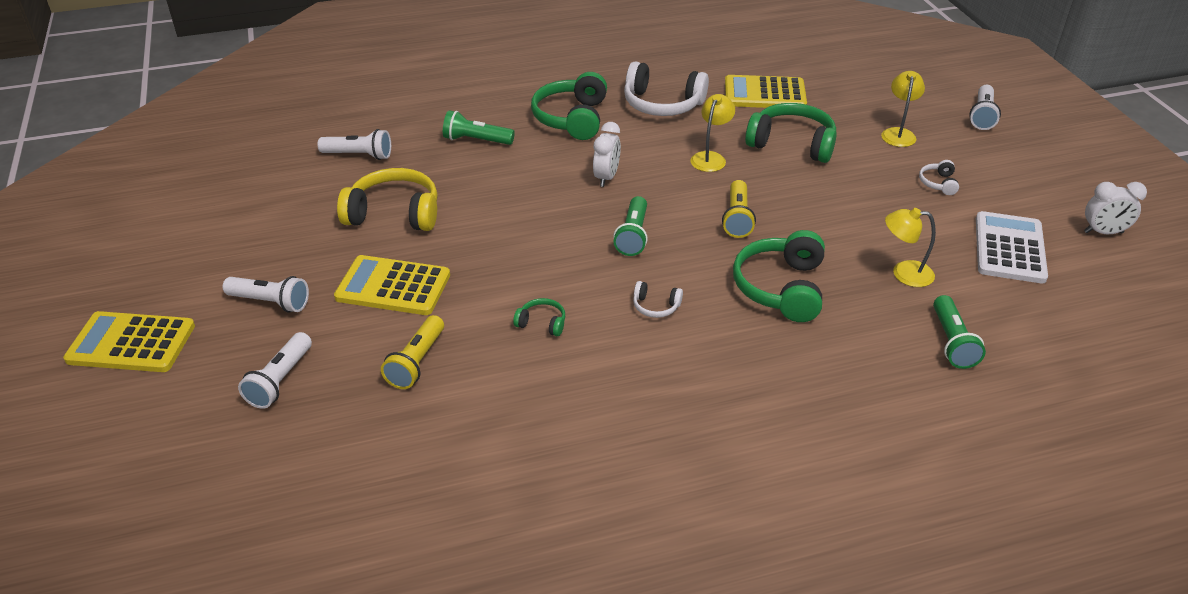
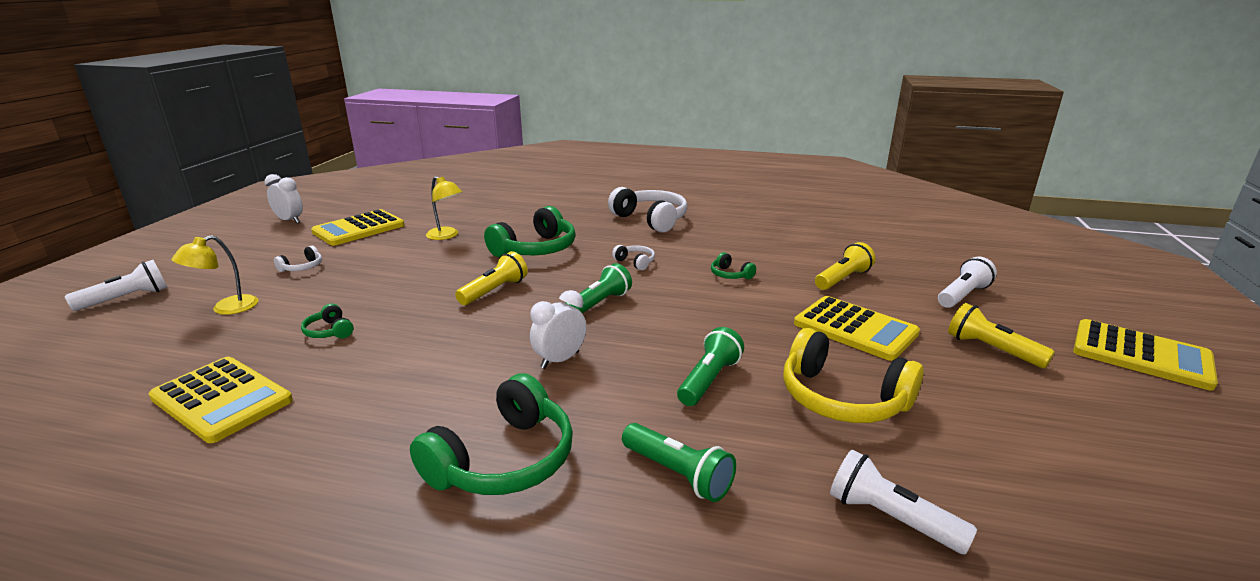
camera: 150 degrees left, 15 degrees down
(271, 302) = (991, 349): white flashlight -> yellow flashlight
(662, 104) = (358, 434): white headphones -> white headphones (651, 219)
(710, 158) = (427, 344): yellow lamp -> none
(792, 144) = (329, 331): green headphones -> green headphones, size x0.46
(952, 342) = (485, 210): green flashlight -> green flashlight (709, 380)
(1009, 248) = (359, 229): white calculator -> yellow calculator

